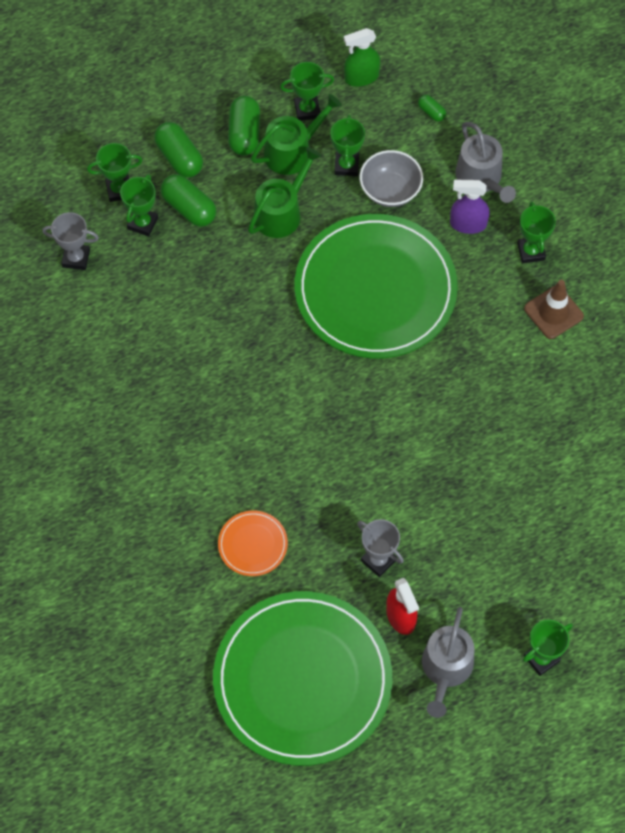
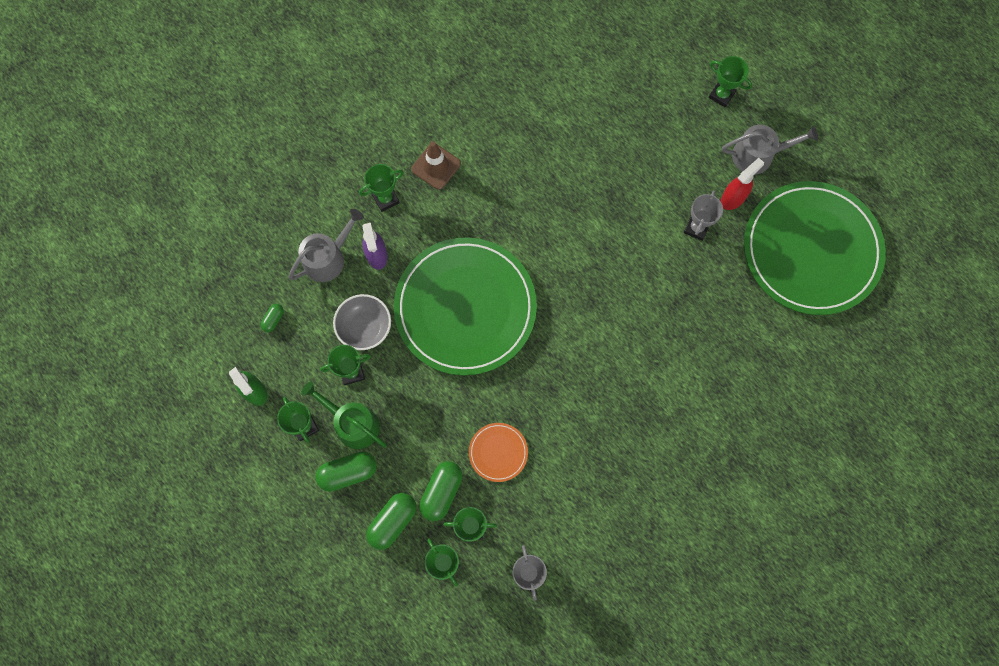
camera: 110 degrees left, 10 degrees up
(252, 544) = (724, 324): orange plate -> orange plate (498, 452)
(281, 212) = (418, 411): green watering can -> none

